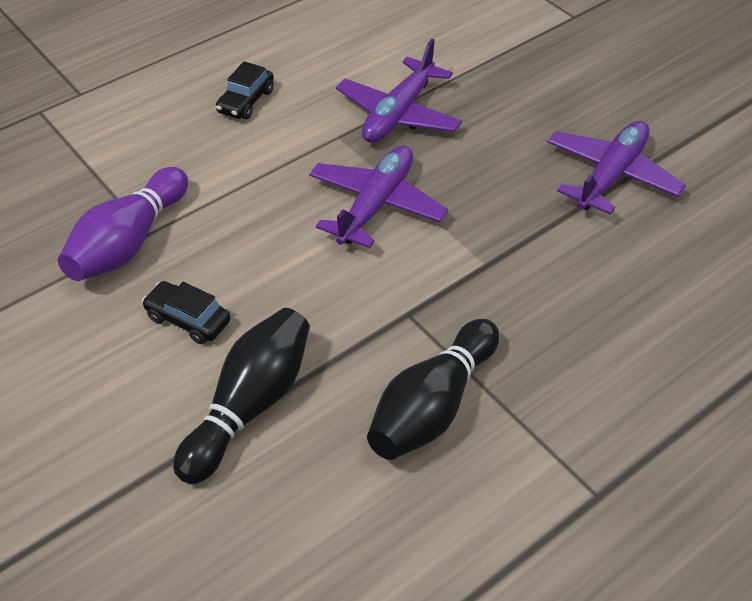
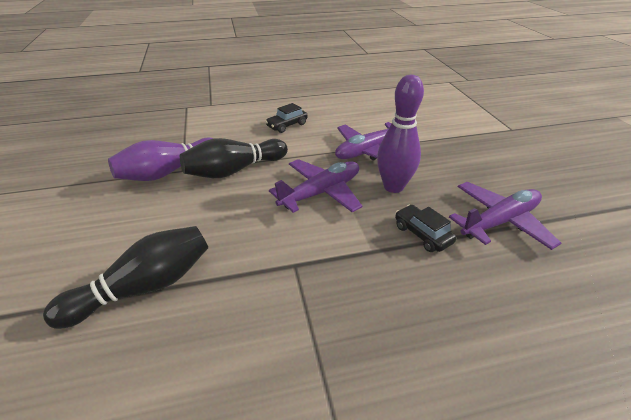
camera: 25 degrees right, 10 degrees down
(188, 319) = (159, 221): black car -> black car (422, 234)
(432, 406) = (263, 341): black bowling pin -> black bowling pin (234, 170)
(464, 165) = (393, 187): none -> purple bowling pin

